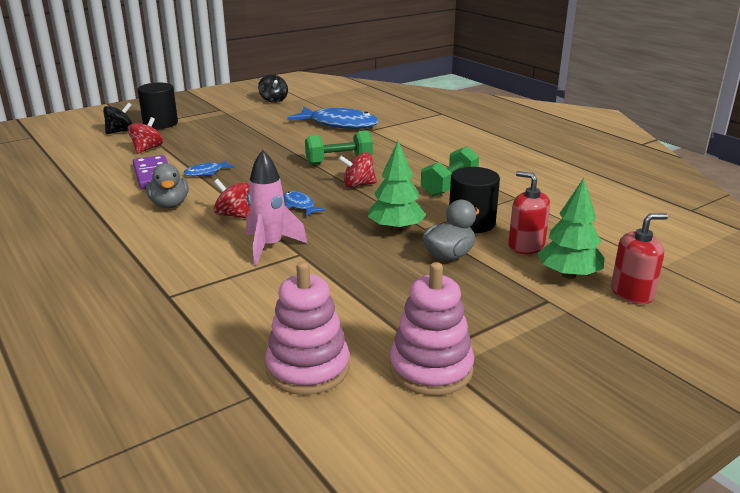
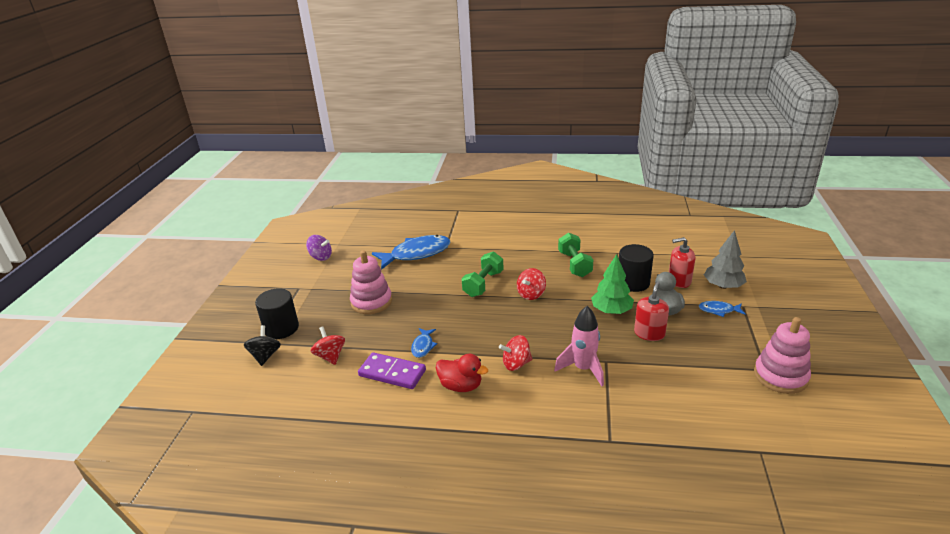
camera: 45 degrees left, 5 degrees up
(169, 205) = (461, 386): grey duck -> red duck
(273, 100) = (321, 257): black spinning top -> purple spinning top
(299, 205) = (534, 330): blue fish -> blue fish (718, 310)
(308, 368) = (748, 418): pink stacking toy -> pink stacking toy (371, 302)
(568, 275) = (723, 286): green tree -> grey tree
(632, 293) = (757, 279): red soap dispenser -> red soap dispenser (649, 333)

